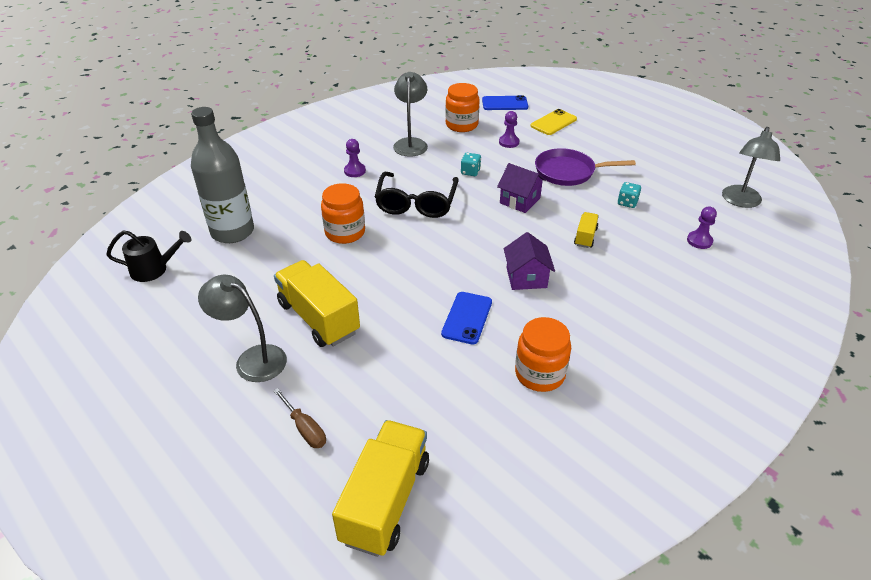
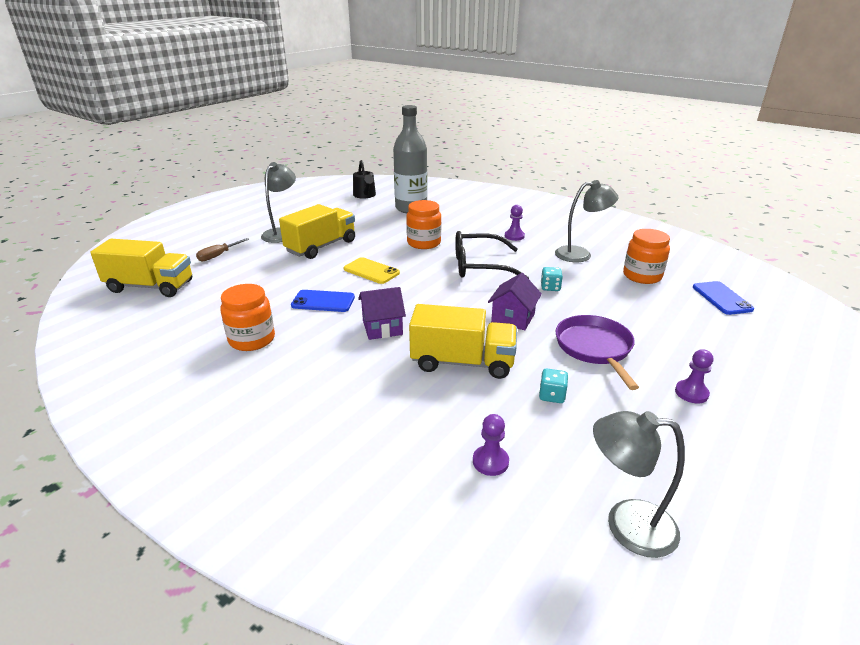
camera: 80 degrees right, 10 degrees down
(509, 142) = (630, 305): purple pawn -> purple pawn (691, 393)
(553, 122) = (710, 334): yellow phone -> yellow phone (371, 271)
(585, 237) = (462, 362): yellow truck -> yellow truck, size x2.07

